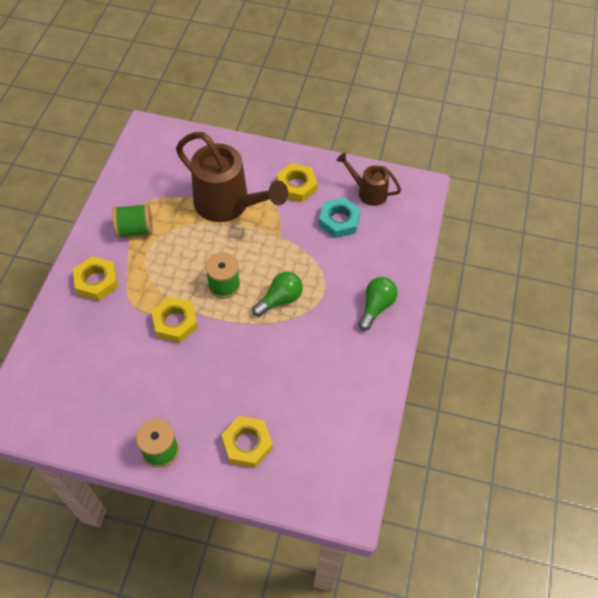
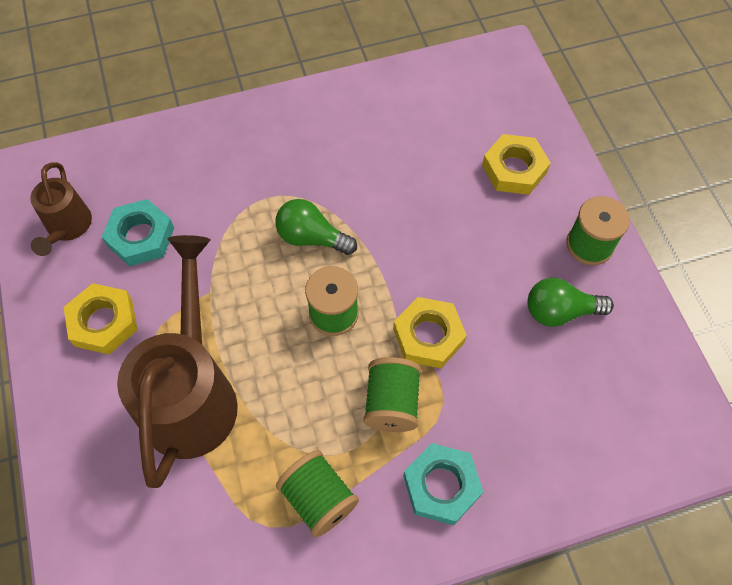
camera: 120 degrees left, 5 degrees up
(96, 281) = (441, 486): yellow nut -> turquoise nut
(154, 284) = (391, 403): none -> green spool
(376, 307) = (254, 136): green light bulb -> green light bulb (560, 311)

